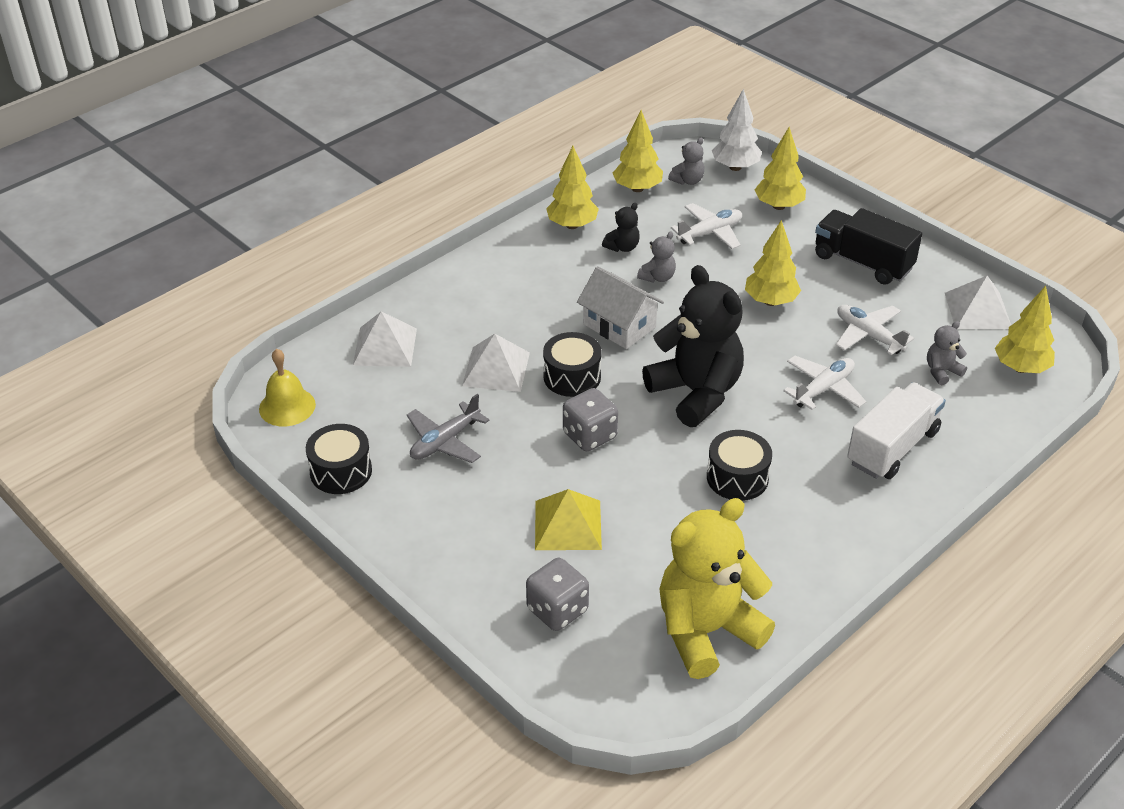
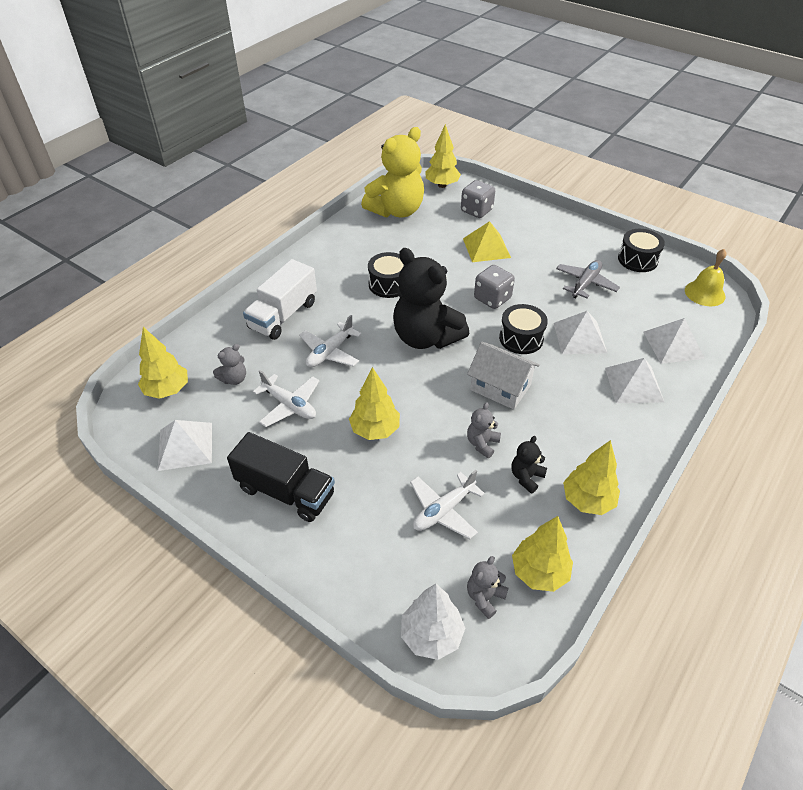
camera: 170 degrees right, 5 degrees up
(463, 311) = (634, 384): none -> white pyramid
(778, 206) = (373, 567): yellow tree -> yellow tree (442, 185)

